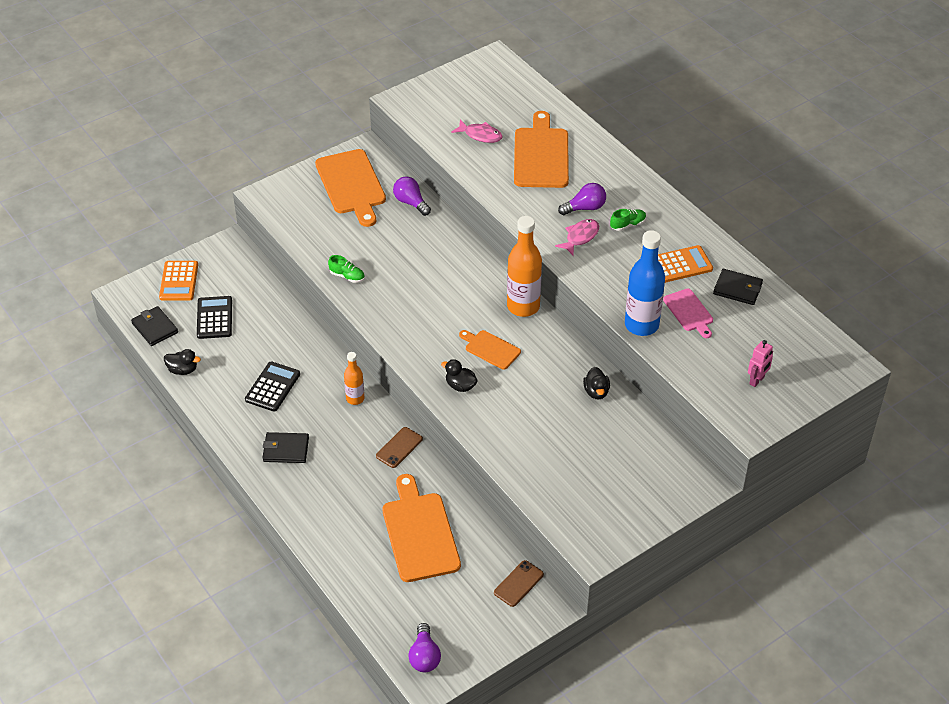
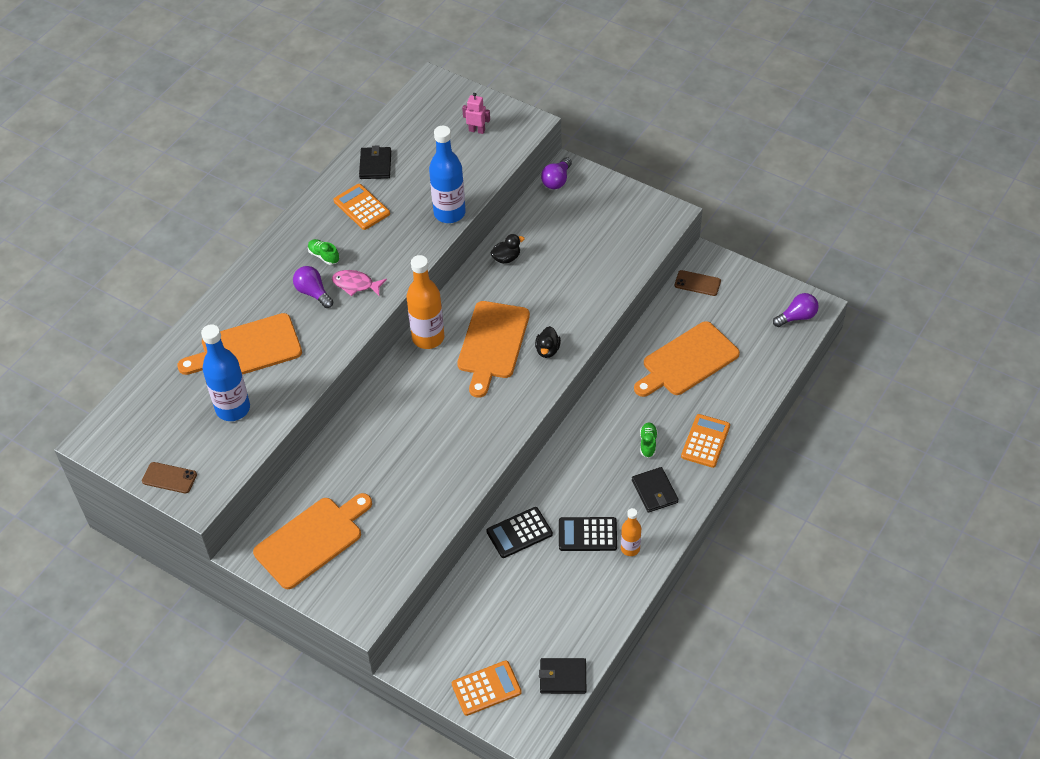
camera: 110 degrees left, 5 degrees up
(155, 328) = (562, 677): black wallet -> black wallet turned 60 degrees clockwise
(183, 370) = (605, 622): black duck -> none
(214, 318) = (523, 627): black calculator -> black calculator (519, 533)
(316, 509) = (705, 441): none -> orange calculator
(347, 276) = (451, 488): green shoe -> green shoe (648, 443)
(355, 399) = (568, 463): orange bottle -> orange bottle (630, 548)
(399, 447) = (606, 408): brown phone -> brown phone (169, 478)
(411, 203) = (319, 476): purple light bulb -> purple light bulb (557, 180)
(480, 135) = (233, 409): pink fish -> blue bottle
(490, 349) = (492, 344): orange cutting board -> orange cutting board, size x1.84
(689, 312) = (418, 188): pink cutting board -> none

